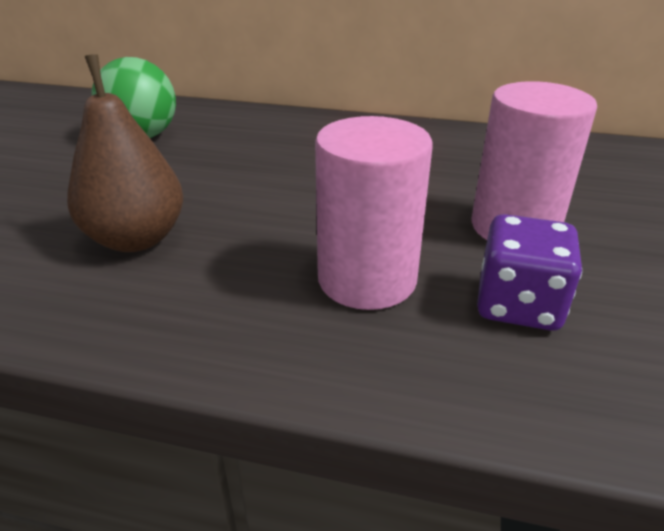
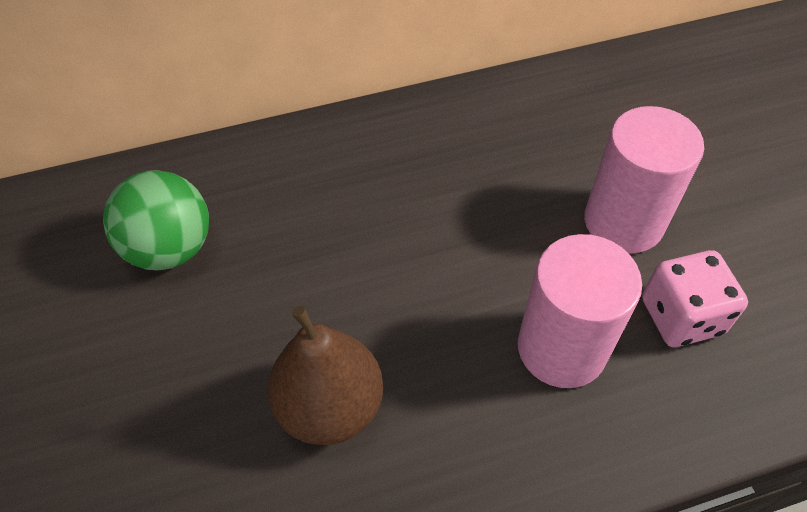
camera: 30 degrees left, 20 degrees up
(518, 305) = (681, 316): purple dice -> pink dice

